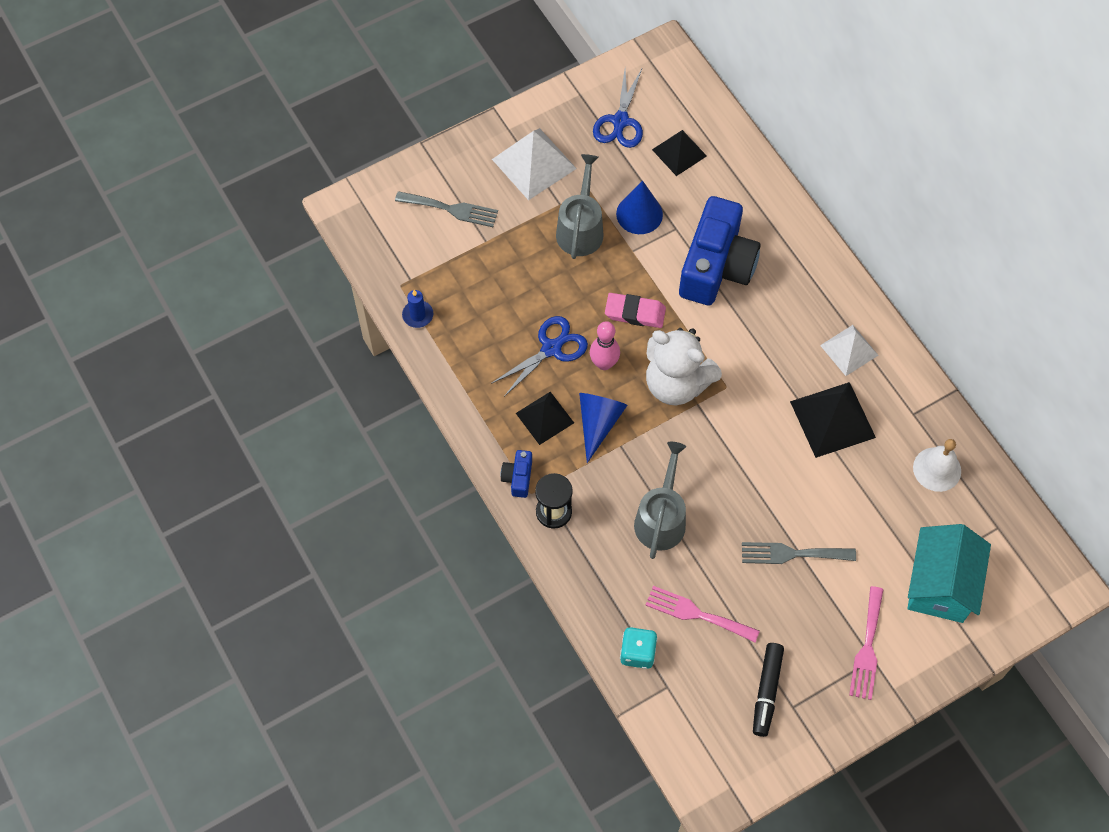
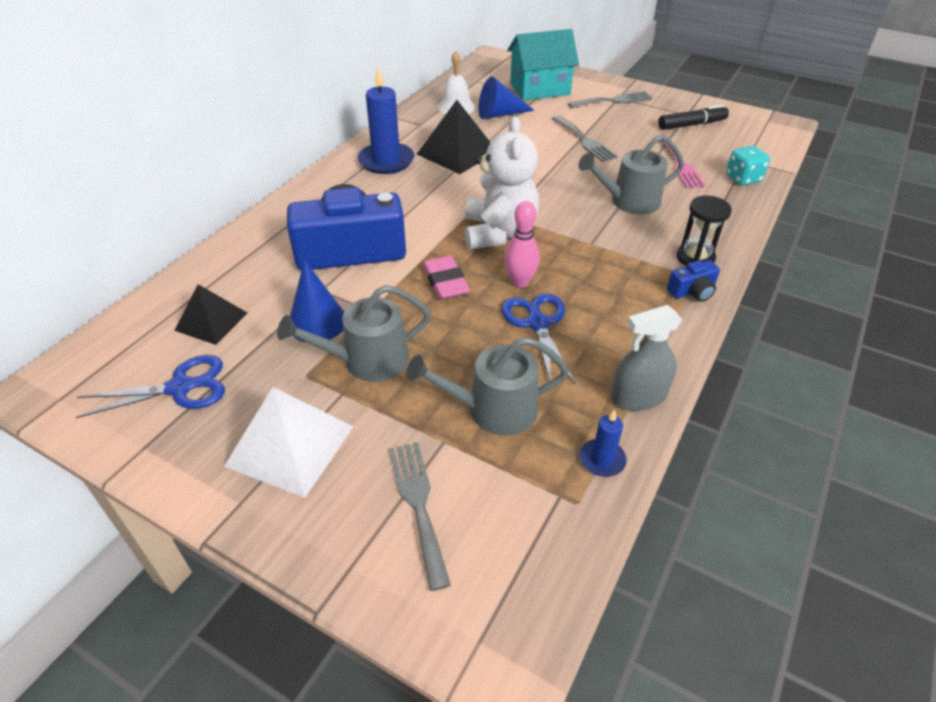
camera: 120 degrees left, 20 degrees down
(448, 367) = (638, 397): none -> grey spray bottle
(492, 279) = (493, 409): none -> grey watering can
(544, 418) = (616, 298): black pyramid -> none
(551, 348) = (537, 323): blue scissors -> blue scissors turned 60 degrees clockwise
(598, 423) = (584, 263): blue cone -> blue cone (499, 114)
(849, 350) = (386, 161): white pyramid -> blue candle
(867, 648) = (613, 101): pink fork -> grey fork

